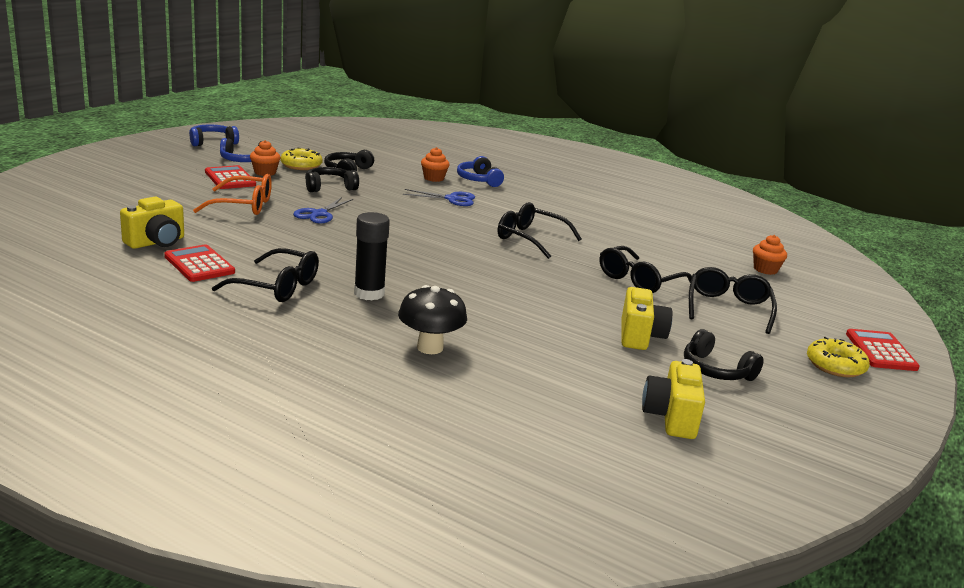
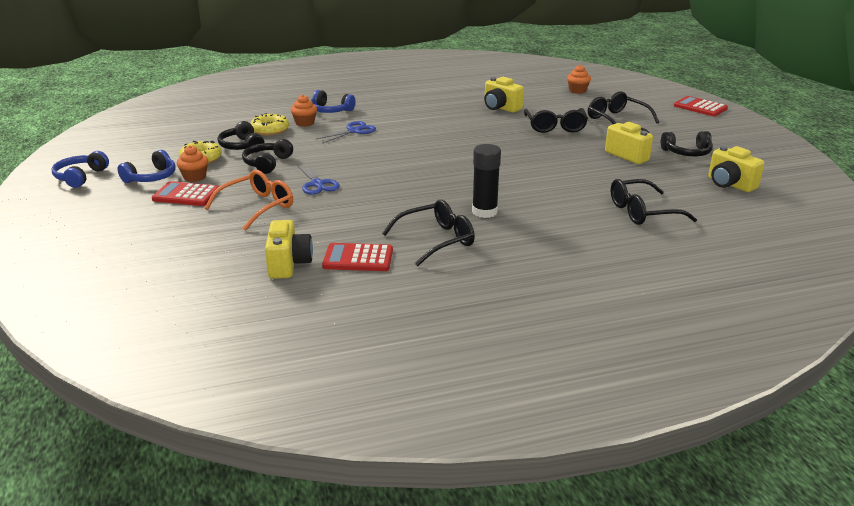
camera: 45 degrees left, 5 degrees up
(430, 347) = (586, 219): black mushroom -> none
(530, 238) = (456, 132): black glasses -> black glasses (642, 212)
(632, 243) = (500, 108): none -> yellow camera
(835, 365) = (706, 123): yellow donut -> yellow donut (270, 130)

